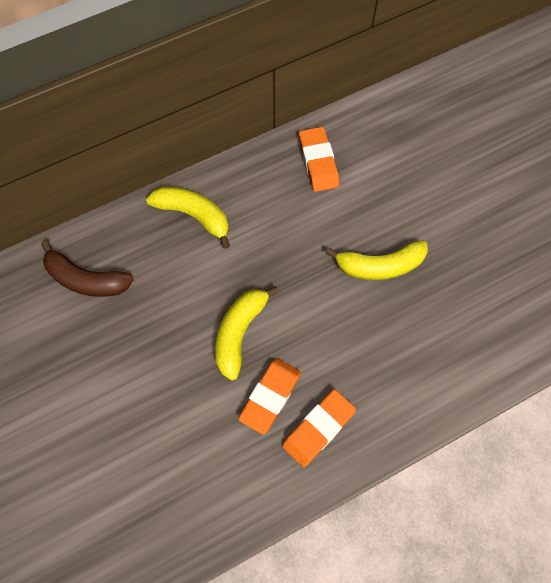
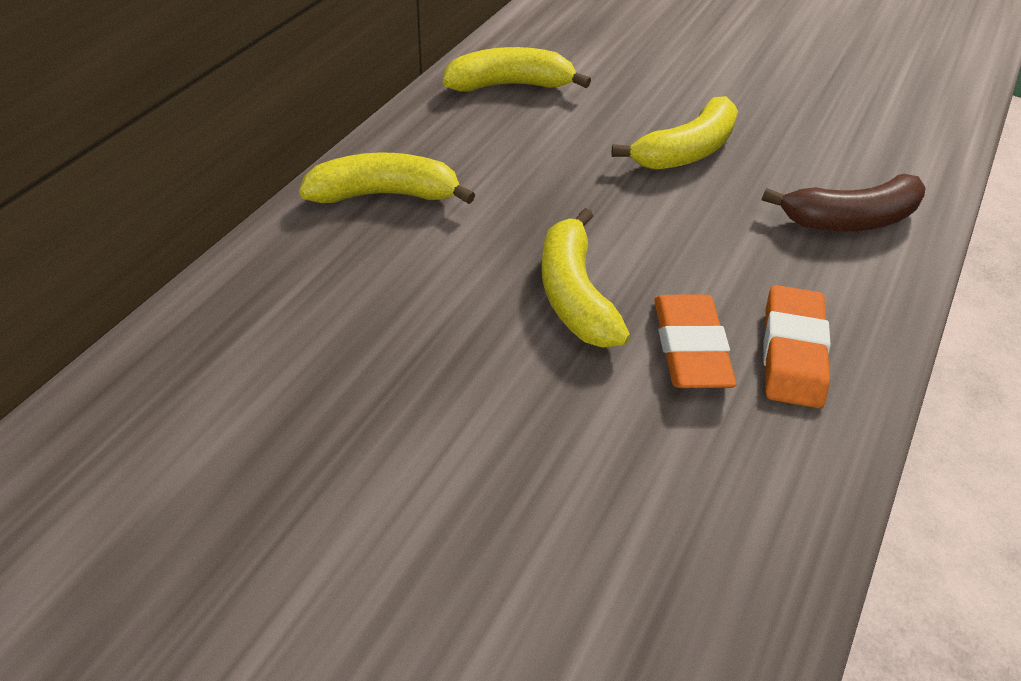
camera: 35 degrees left, 20 degrees down
(86, 280) = (267, 336): brown banana -> brown banana (849, 219)
(318, 162) = (509, 85): orange eraser -> yellow banana

